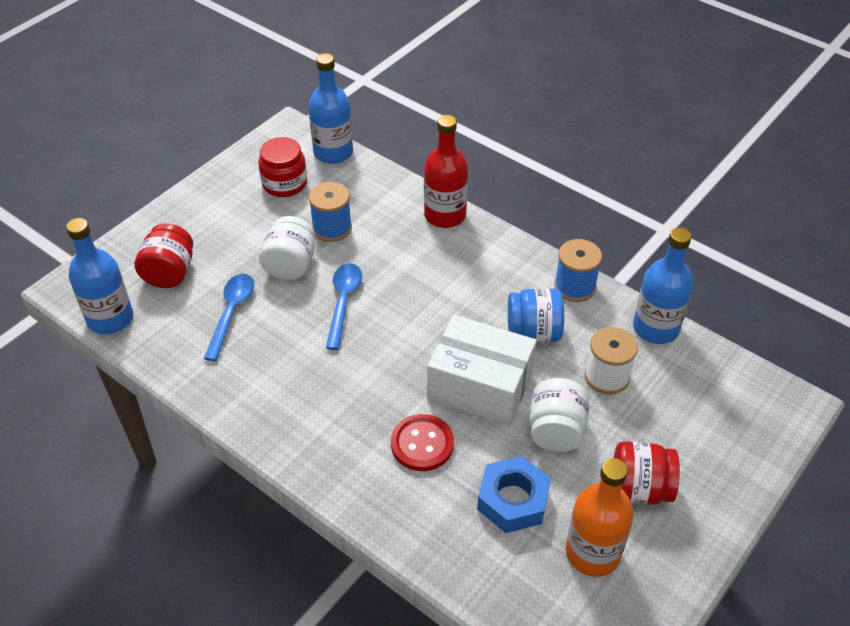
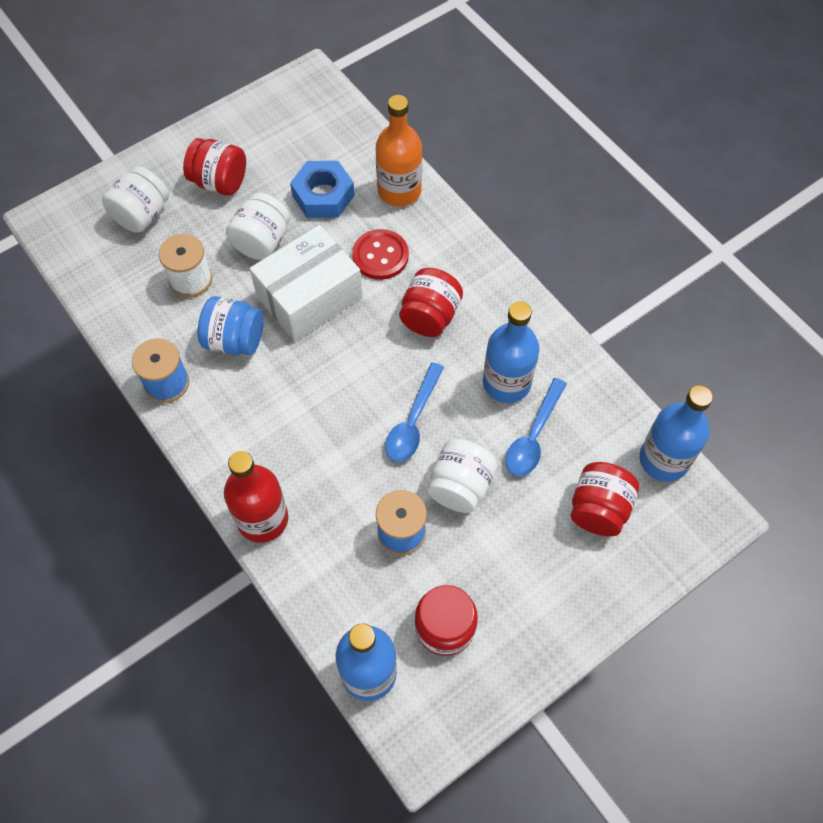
camera: 165 degrees left, 15 degrees up
(351, 394) = (430, 316): none -> red jar
(480, 385) = (309, 297): white box -> white box turned 75 degrees counterclockwise
(592, 553) = (280, 147): orange bottle -> orange bottle (399, 191)
(656, 328) = (116, 317): blue bottle -> blue bottle (506, 383)
(699, 430) = (142, 215): none -> white jar

